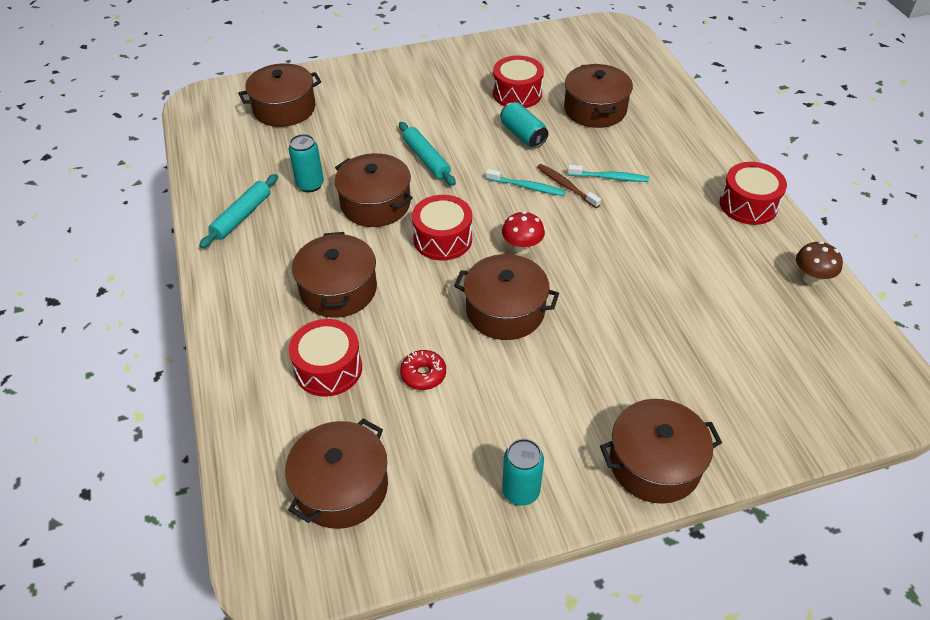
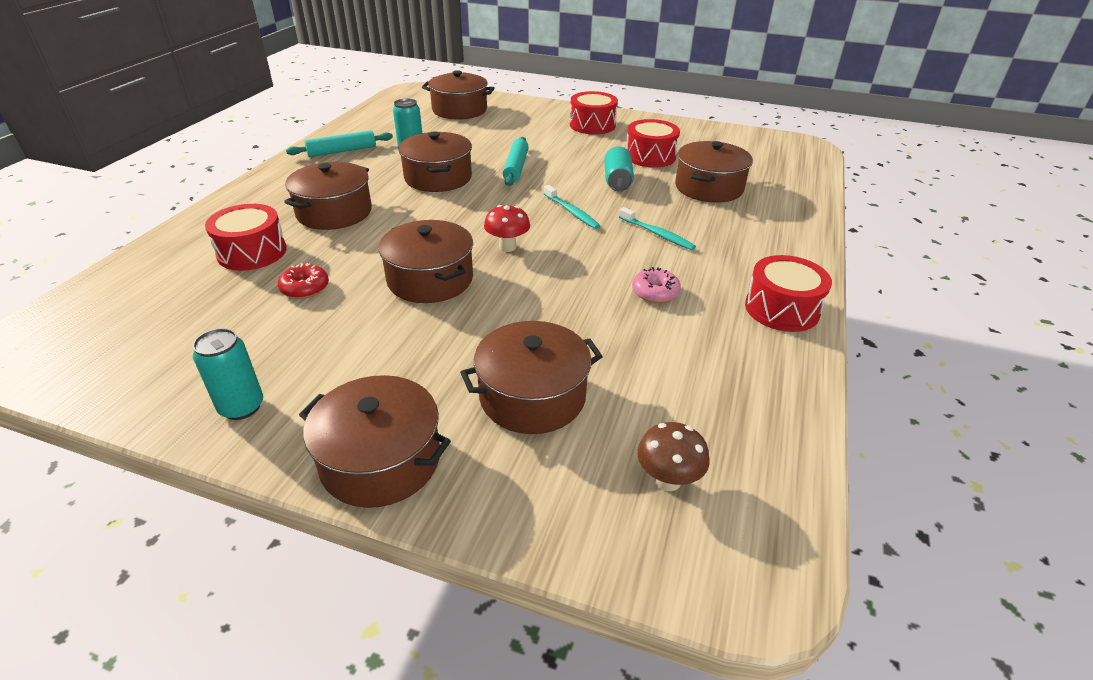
camera: 35 degrees right, 10 degrees down
(342, 487) = (138, 325): brown pot -> brown pot (532, 396)
(443, 239) = (454, 216): red drum -> red drum (592, 125)
(566, 186) = (607, 224): brown toothbrush -> none
(664, 234) = (655, 292): none -> pink donut
(811, 279) = (779, 401): brown mushroom -> brown mushroom (667, 480)

